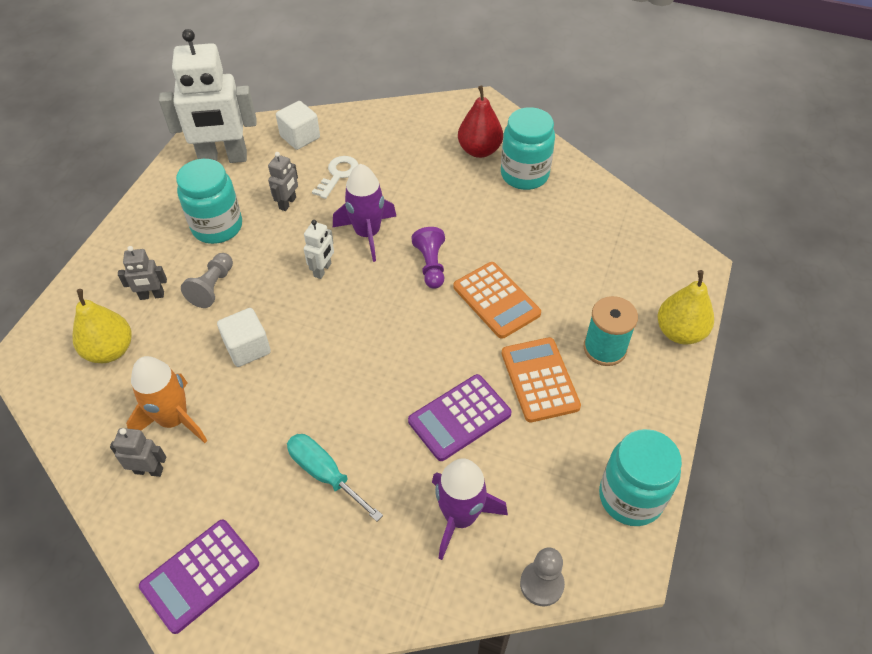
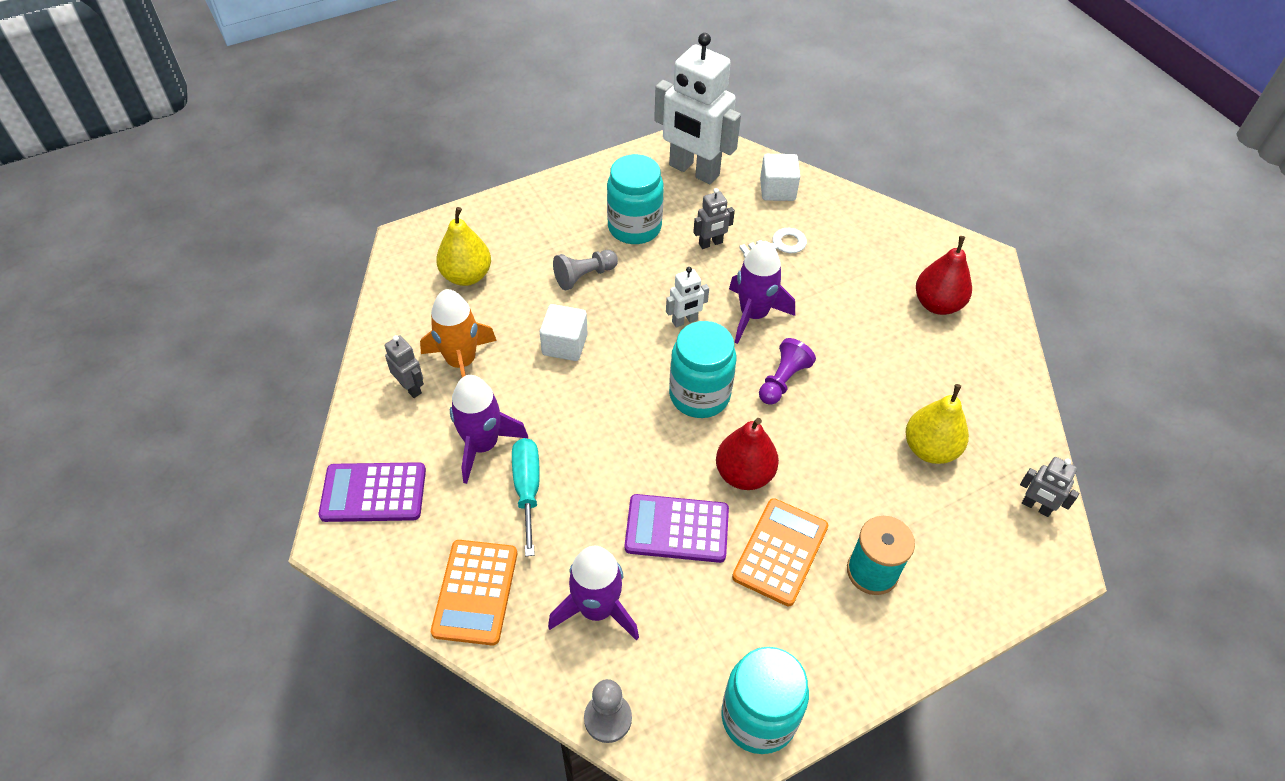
camera: 40 degrees right, 0 degrees up
(152, 296) = (534, 252): grey robot -> grey robot (1036, 507)
(256, 469) = (482, 445): none -> purple rocket
(467, 346) = (744, 474): none -> red pear
(496, 300) = (812, 453): orange calculator -> orange calculator (475, 592)
(524, 175) = (960, 356): turquoise jar -> turquoise jar (699, 395)
(679, 332) = (967, 614): yellow pear -> yellow pear (930, 449)

